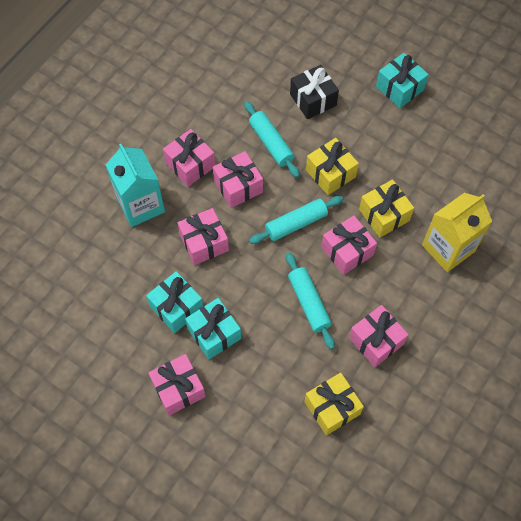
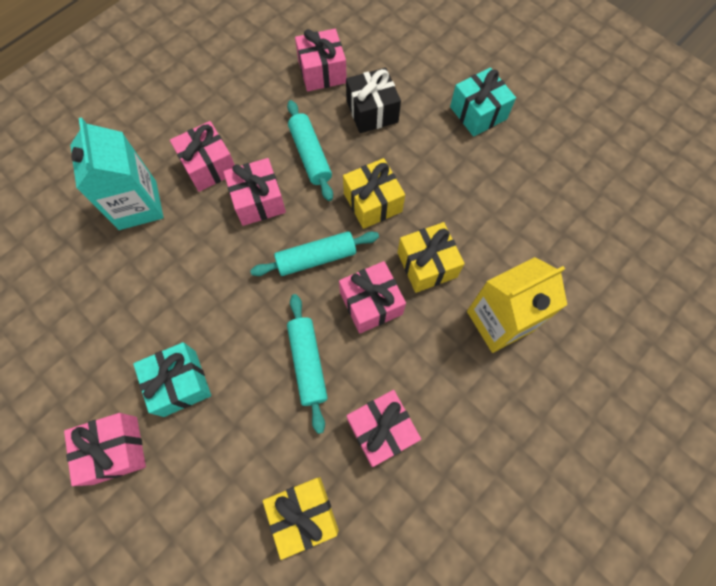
camera: 10 degrees right, 5 degrees up
(176, 307) = (143, 341): turquoise gift -> none
(204, 243) = (199, 264): pink gift -> pink gift (322, 72)

